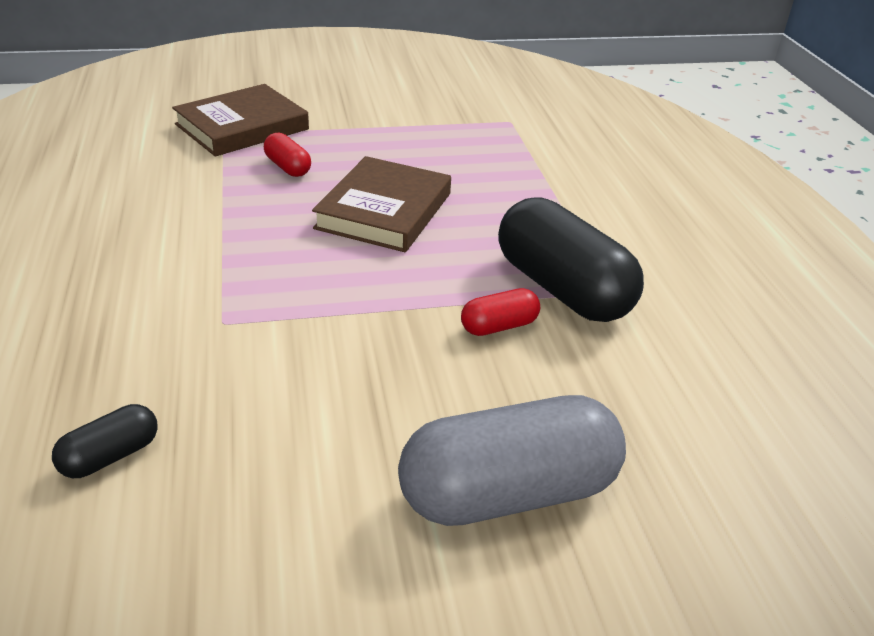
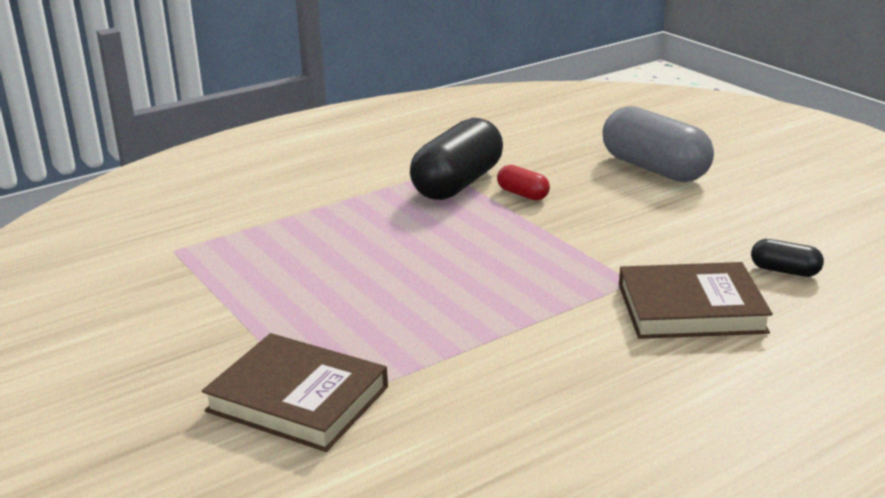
camera: 110 degrees left, 10 degrees down
(288, 167) = (375, 335): red capsule -> none
(384, 211) = (414, 265): brown book -> brown book (691, 308)

